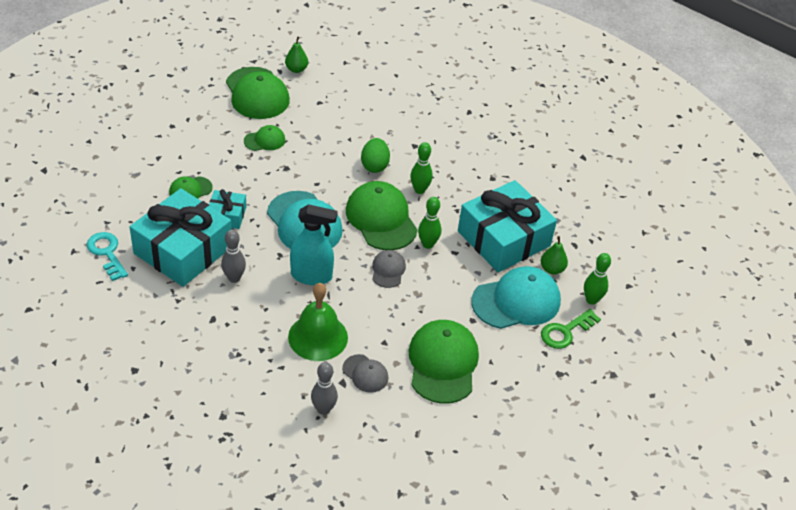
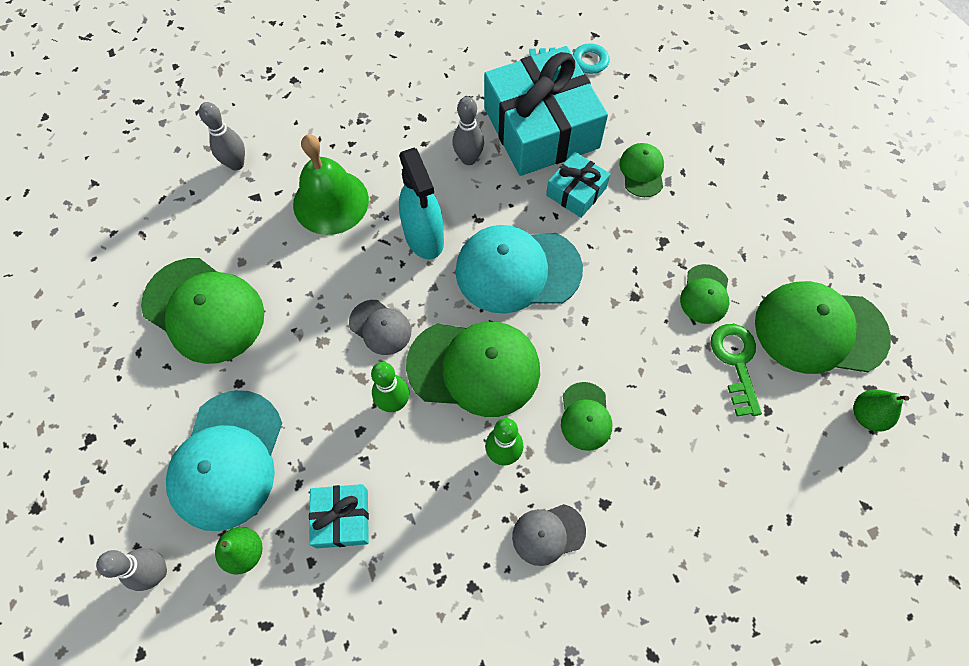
camera: 125 degrees right, 20 degrees up
(311, 276) = (424, 237): turquoise spray bottle -> turquoise spray bottle turned 60 degrees counterclockwise
(365, 373) = (250, 223): grey cap -> grey cap (548, 534)
(374, 166) = (585, 416): green egg -> green cap
(503, 238) = (342, 518): turquoise gift -> turquoise gift, size x0.47
(565, 332) = (137, 492): green key -> green key (736, 362)
(591, 300) = (157, 572): green bowling pin -> grey bowling pin

